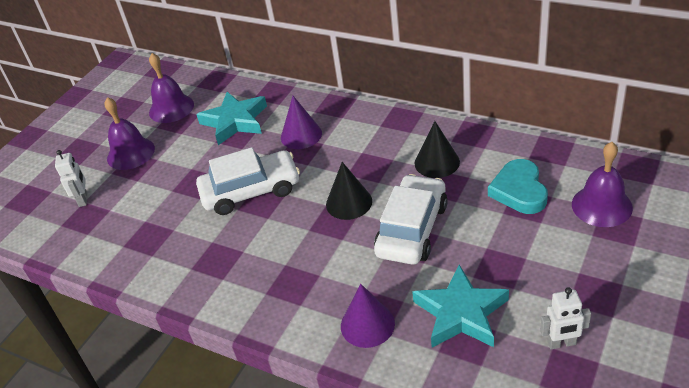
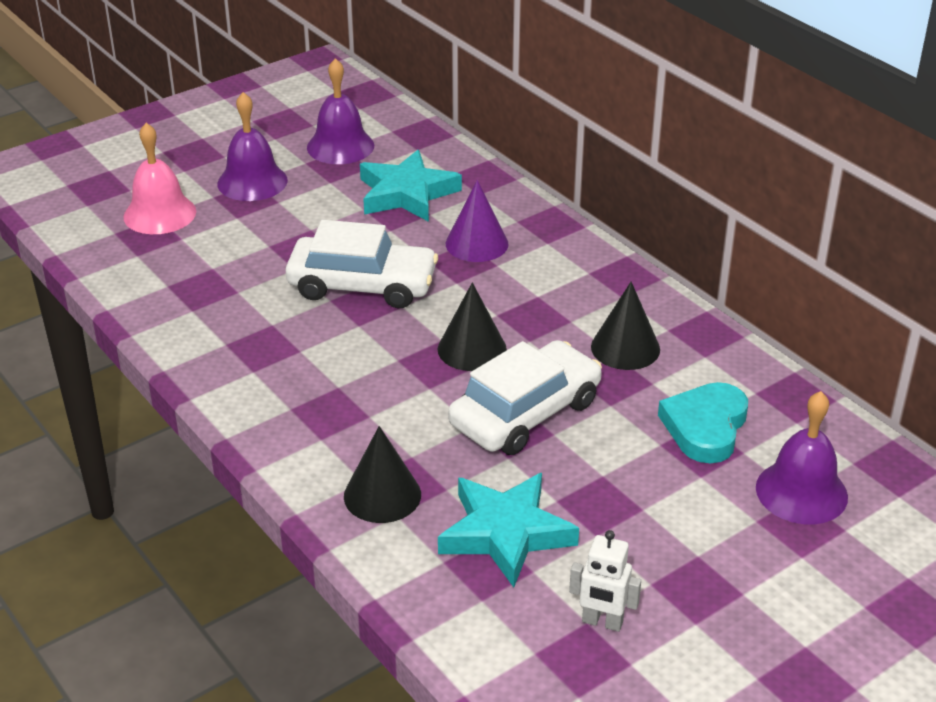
camera: 20 degrees right, 5 degrees down
(83, 199) = (160, 214): white robot -> pink bell
(367, 324) = (382, 495): purple cone -> black cone

